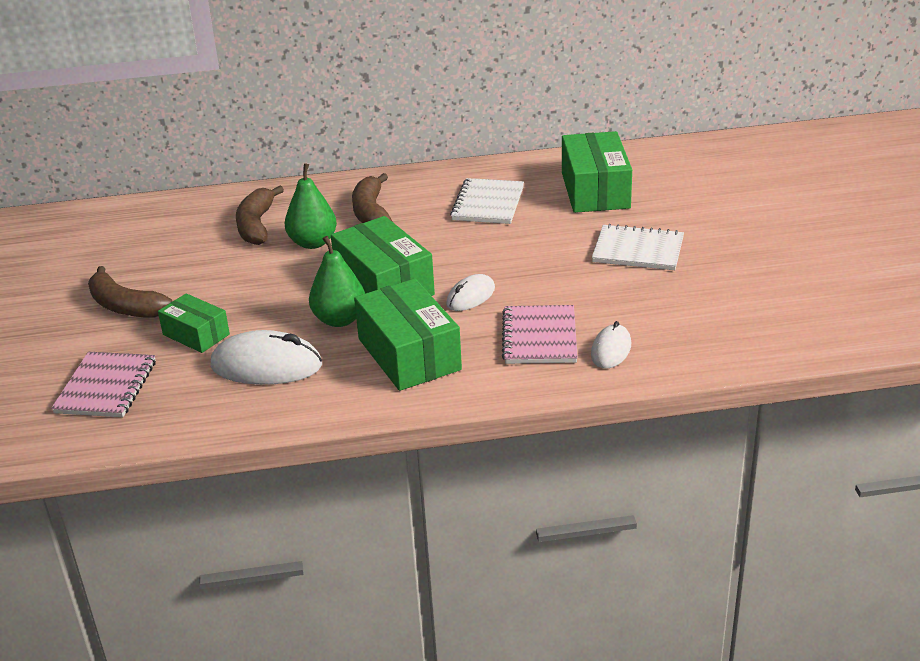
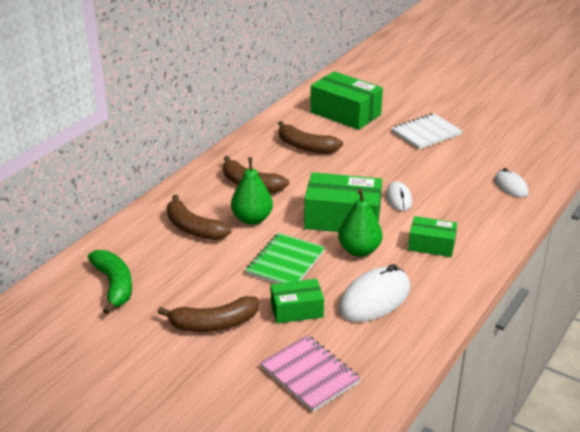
camera: 50 degrees left, 0 degrees up
(124, 237) = (114, 285): none -> green banana
(264, 293) = (285, 263): none -> green notebook
(409, 354) = (431, 245): green box -> green box, size x0.58
(488, 204) = (305, 147): white notebook -> brown banana
(540, 337) = (470, 199): pink notebook -> none

